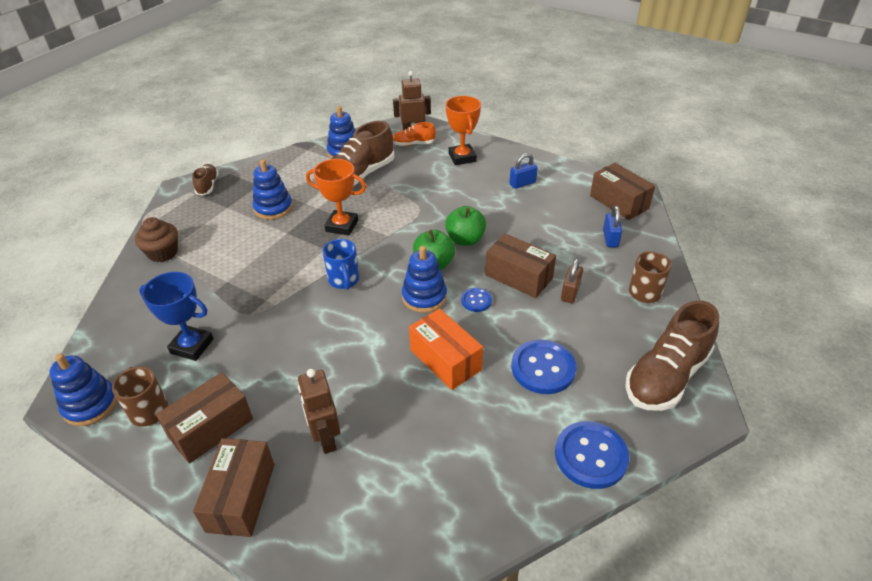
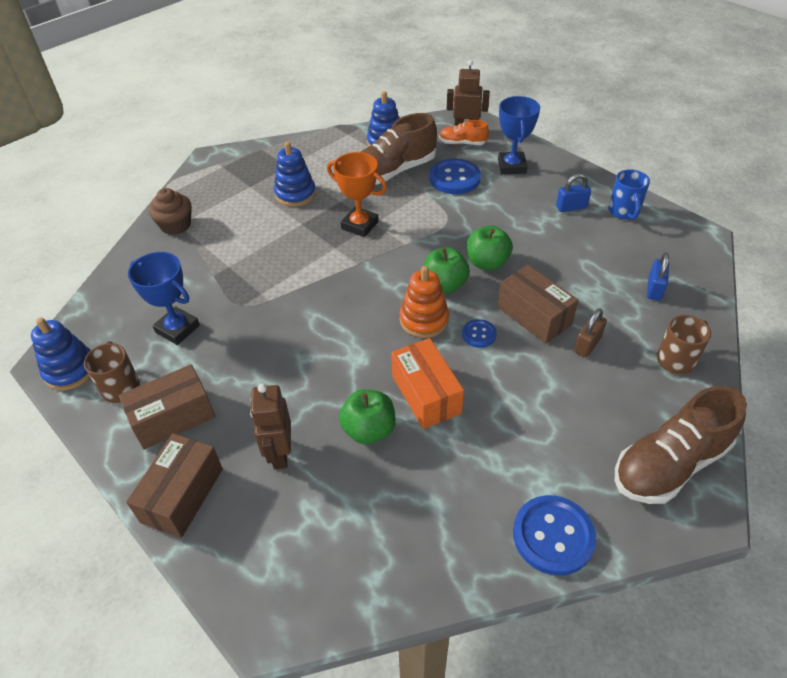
camera: 15 degrees right, 5 degrees up
(207, 186) = (237, 160): brown shoe -> none
(344, 280) = (345, 286): blue mug -> blue mug (624, 212)
(403, 400) = (369, 430): none -> green apple
(424, 297) = (424, 320): blue stacking toy -> orange stacking toy
(462, 157) = (511, 166): orange trophy -> blue trophy
(543, 368) = (530, 425): blue button -> blue button (454, 178)
(619, 202) = (678, 247): brown box -> none

